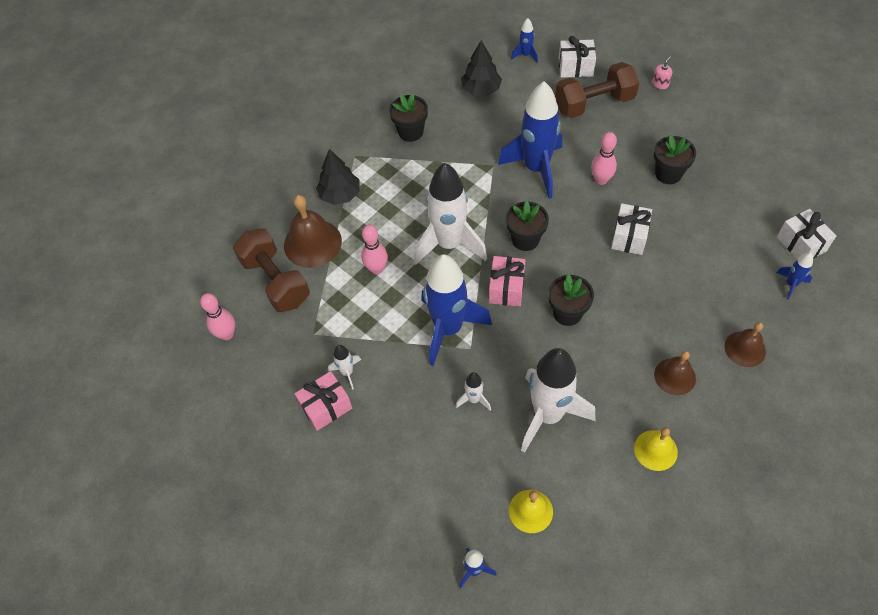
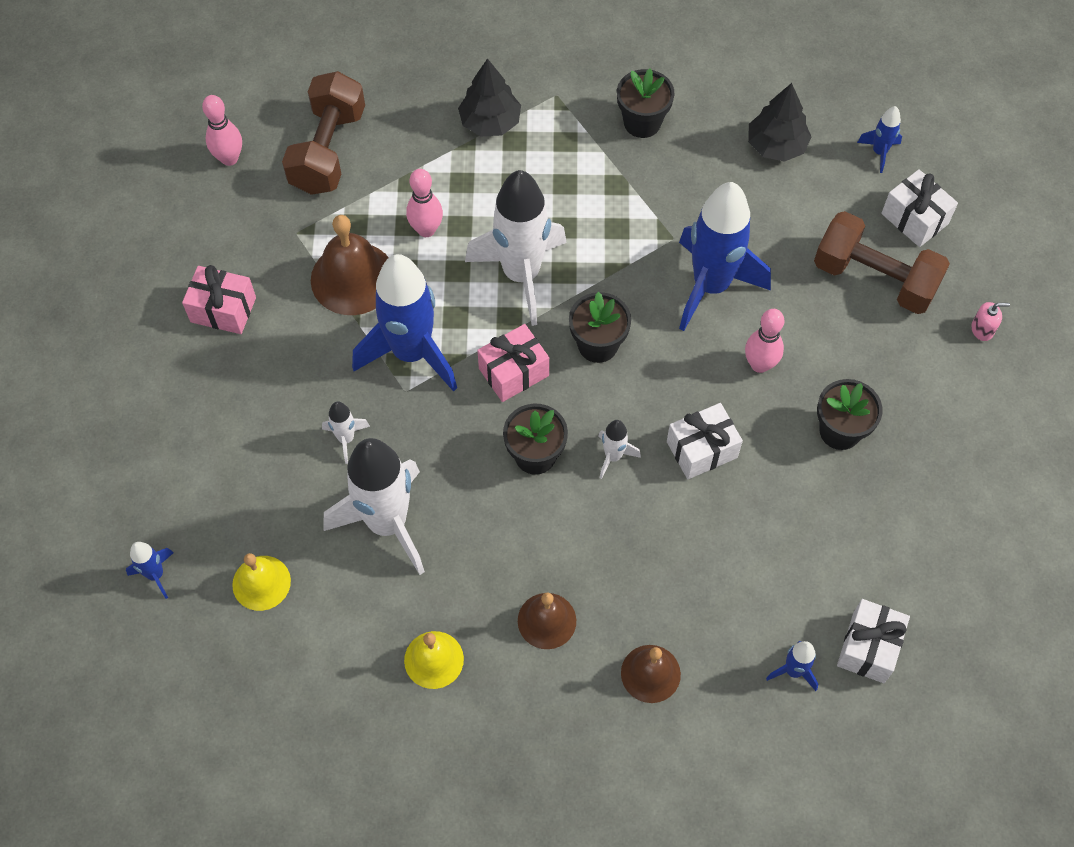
camera: 45 degrees right, 5 degrees up
(312, 243) = (404, 146): brown bell -> brown bell (353, 278)
(347, 372) = (278, 298): white rocket -> white rocket (613, 456)

